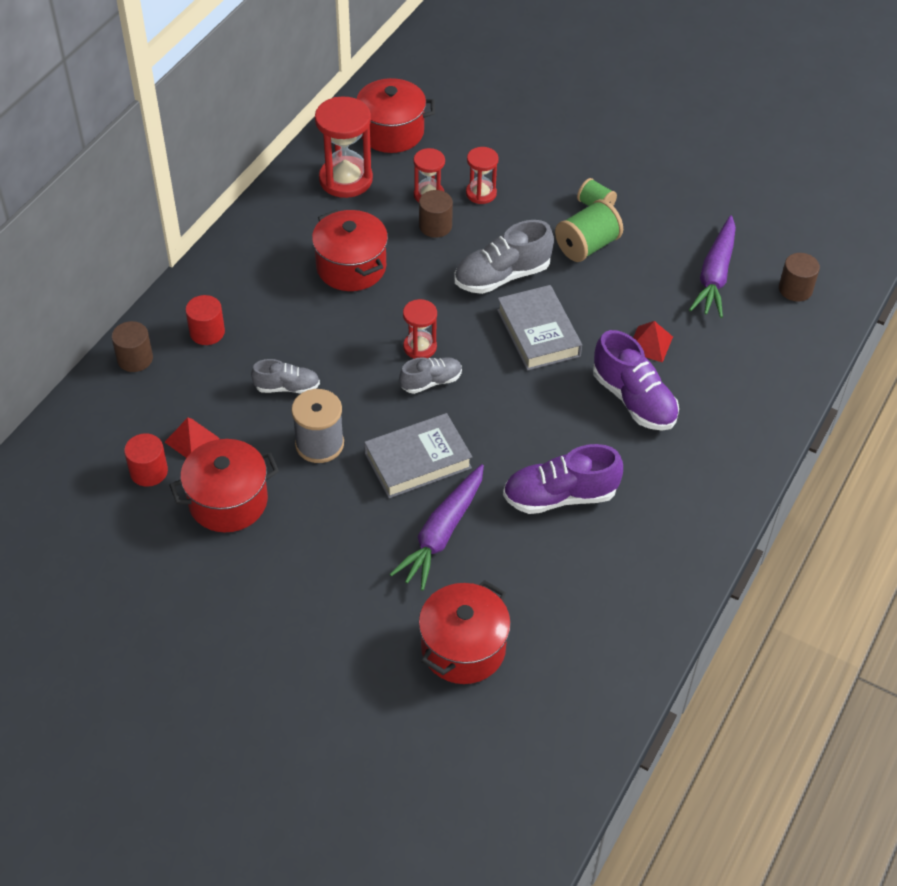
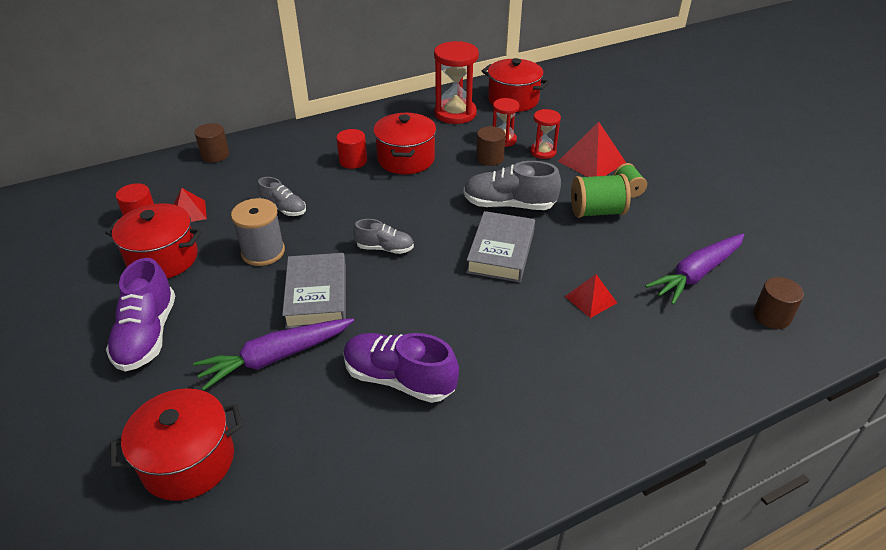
camera: 35 degrees right, 10 degrees down
(207, 332) = (273, 158): red cylinder -> red cylinder (353, 161)
(417, 460) = (317, 296): grey book -> grey book turned 75 degrees clockwise
(420, 347) = (401, 223): red hourglass -> none
(537, 185) = (591, 161): none -> red pyramid
(633, 399) = (537, 335): purple shoe -> purple shoe (147, 335)

